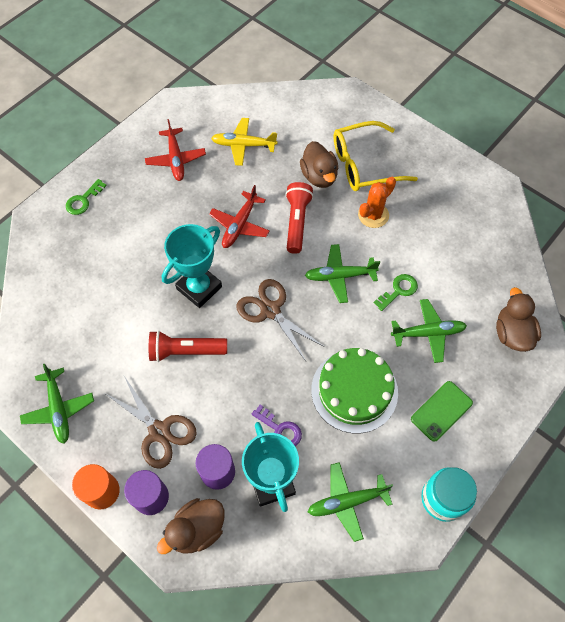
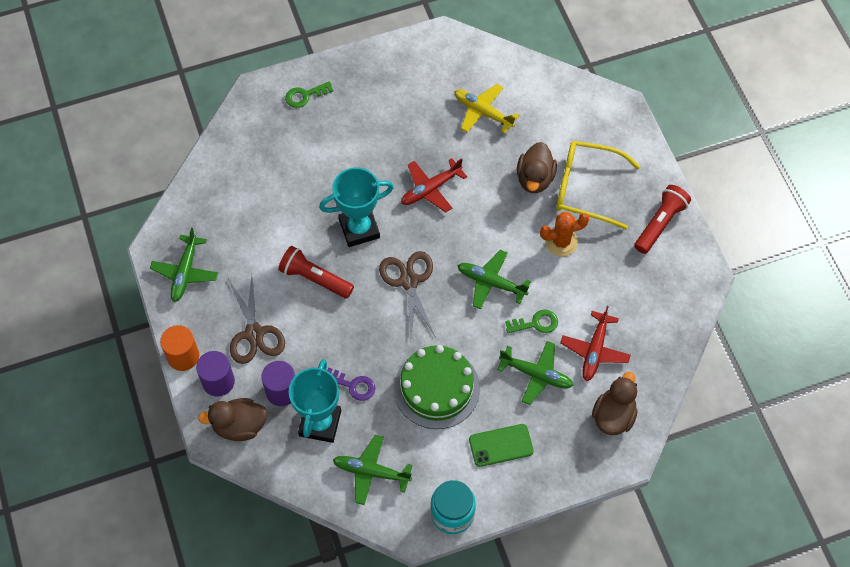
camera: 30 degrees right, 0 degrees up
(176, 159) = (411, 95): red plane -> red plane (595, 350)
(280, 429) = (353, 385): purple key -> purple key turned 45 degrees counterclockwise
(297, 222) = (485, 212): red flashlight -> red flashlight (660, 224)

